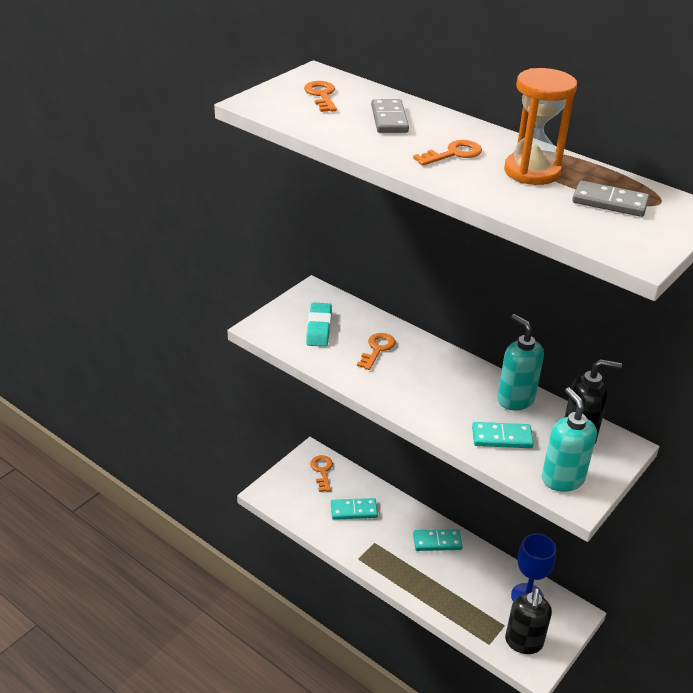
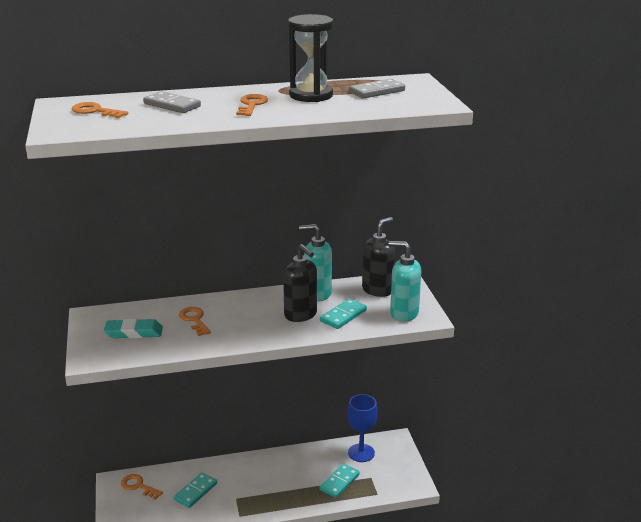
camera: 50 degrees left, 10 degrees down
(319, 328) = (134, 332): turquoise eraser -> turquoise eraser turned 45 degrees counterclockwise
(437, 541) = (272, 466): turquoise domino -> turquoise domino (339, 482)
(523, 642) = (392, 477): black soap dispenser -> black soap dispenser (301, 315)
(532, 171) = (311, 95): orange hourglass -> black hourglass

